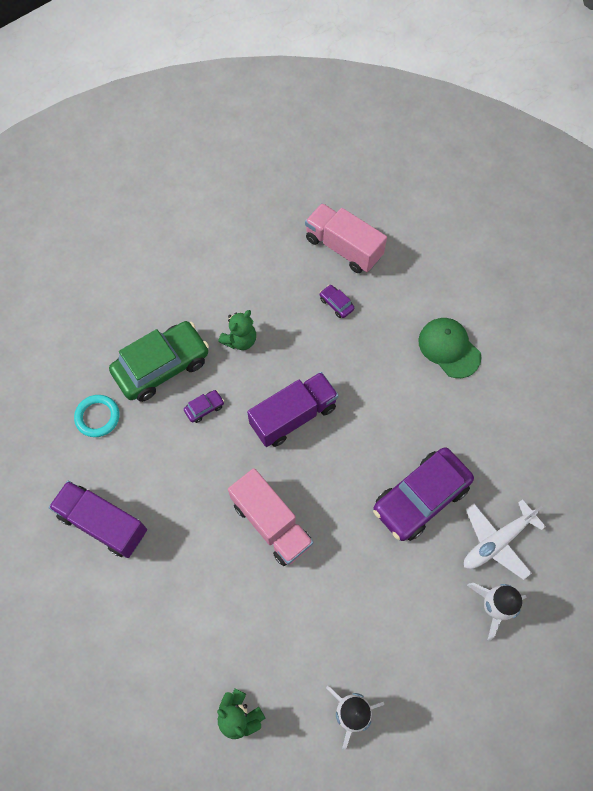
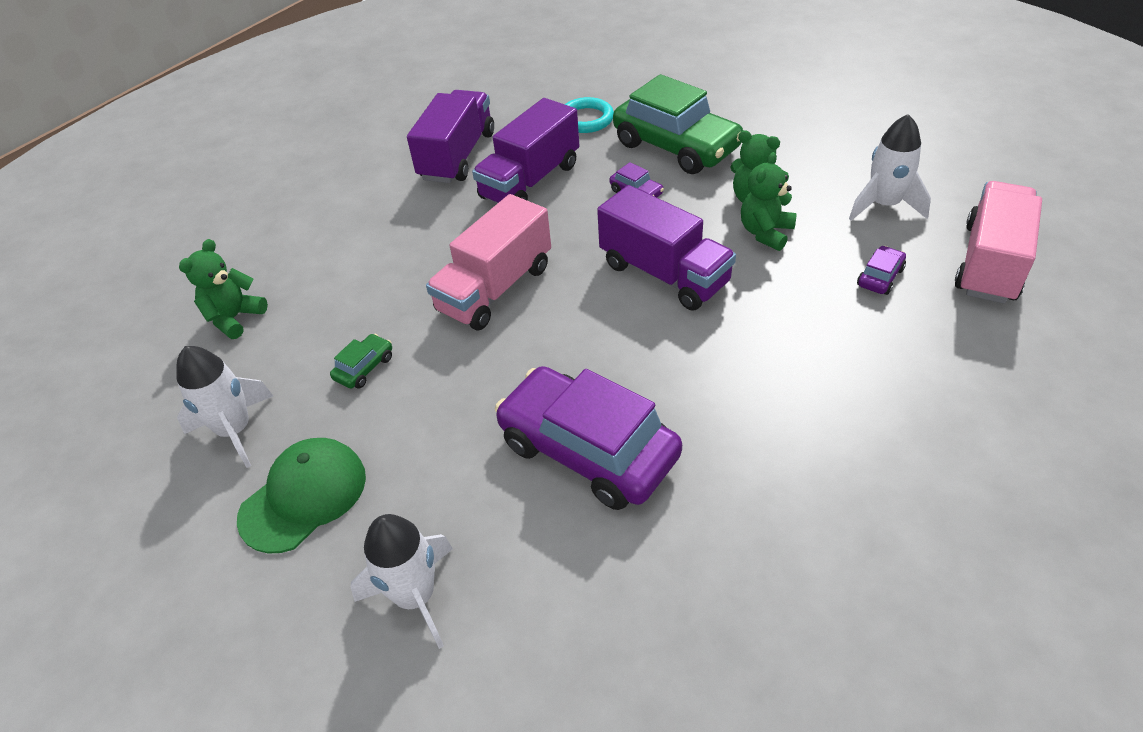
camera: 80 degrees right, 20 degrees down
(161, 475) = (530, 181): none -> purple truck
(275, 273) = (884, 205): none -> white rocket
(276, 346) = (765, 233): none -> green teddy bear
(319, 621) = (364, 368): none -> green car
(449, 348) = (896, 437): green cap -> green cap (304, 496)
(497, 541) = (541, 583): white plane -> none

